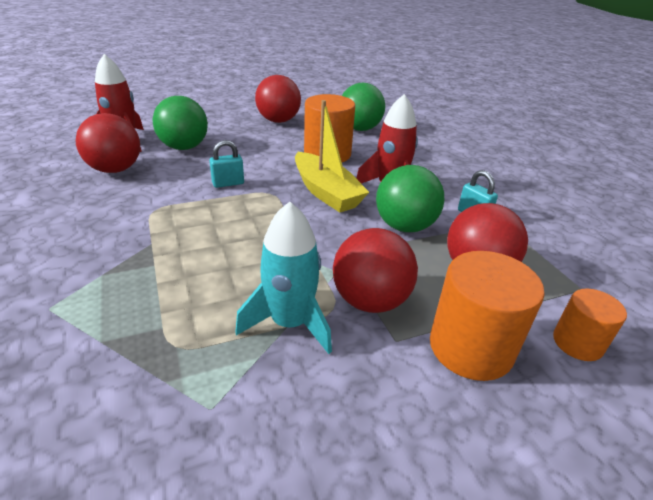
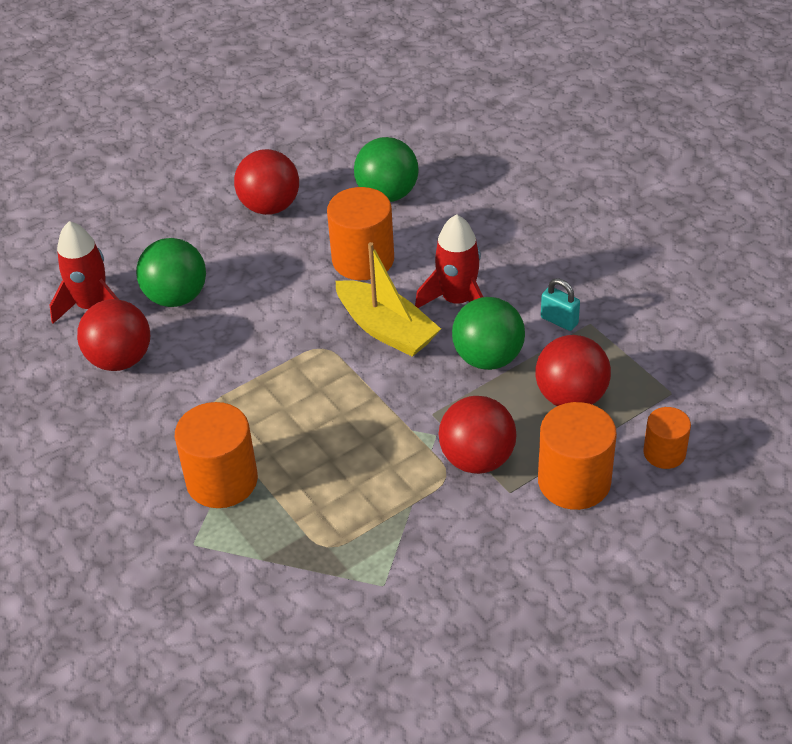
camera: 10 degrees left, 10 degrees up
(121, 262) = (222, 480): none -> orange cylinder
(228, 183) = (267, 346): turquoise padlock -> none
(290, 323) = (413, 500): turquoise rocket -> none

